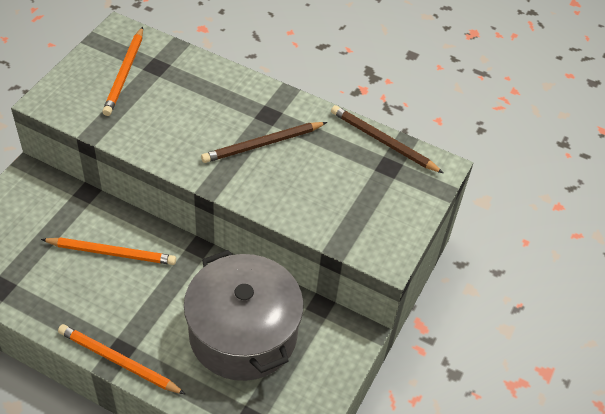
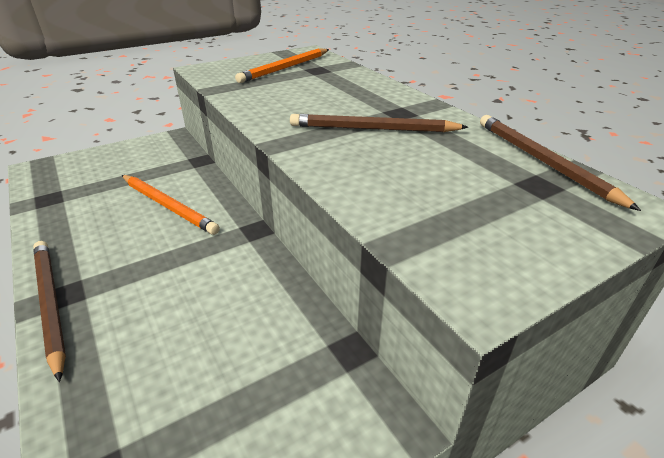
camera: 35 degrees right, 15 degrees down
(118, 361) = (50, 304): orange pencil -> brown pencil
(243, 333) = (216, 339): grey pot -> none

